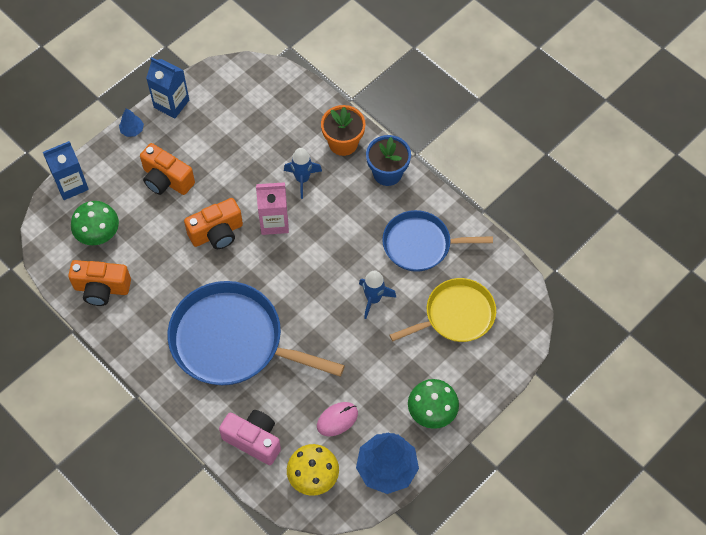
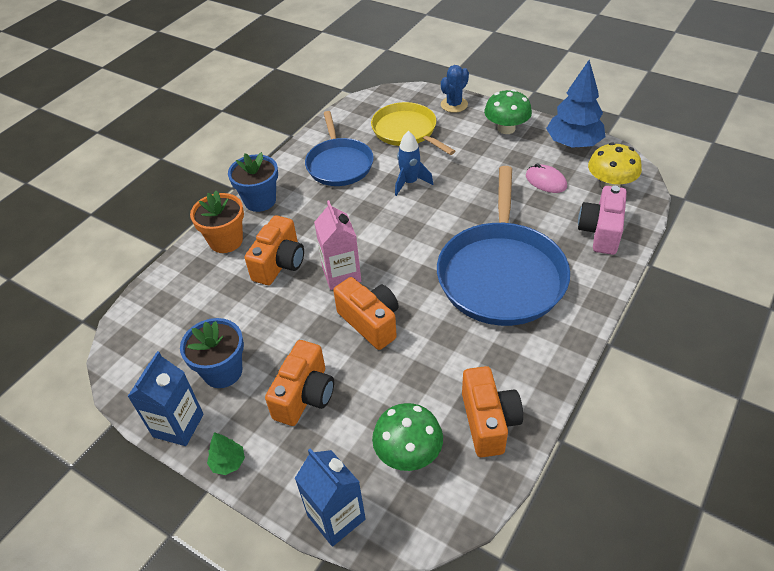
camera: 100 degrees left, 15 degrees down
(132, 130) = (228, 462): blue tree -> green tree
(207, 132) = (222, 371): none -> blue flower pot
(302, 179) = (280, 264): blue rocket -> orange camera
(490, 373) = (454, 105): none -> blue cactus

